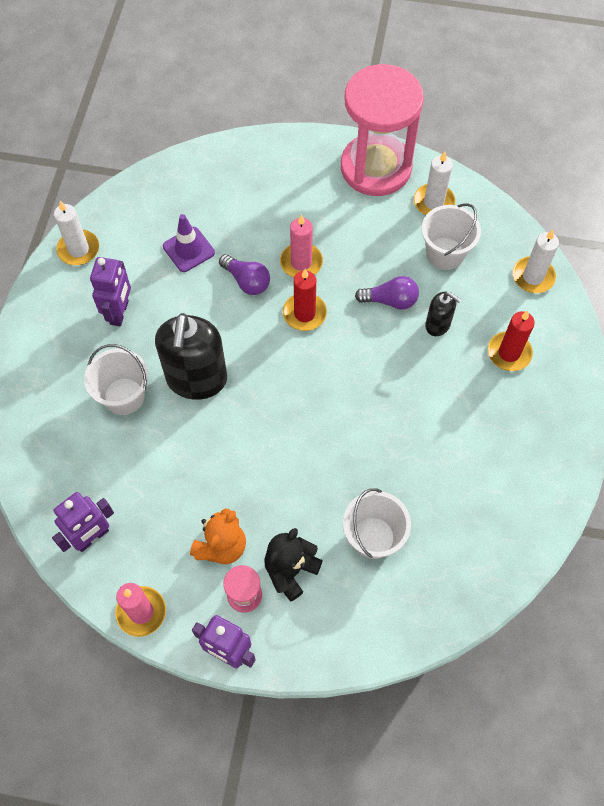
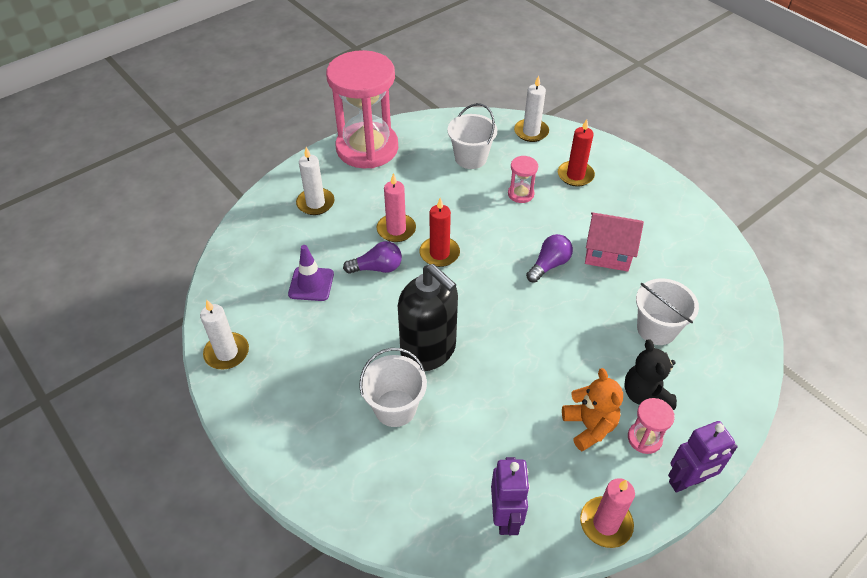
camera: 50 degrees left, 15 degrees down
(120, 312) = (316, 362): purple robot -> none
(390, 300) = (477, 204): purple light bulb -> purple light bulb (549, 265)
(430, 443) = (608, 253): none -> pink house
(434, 202) = (426, 139): white candle -> white candle (315, 203)
(438, 325) = (520, 194): black soap dispenser -> pink hourglass

